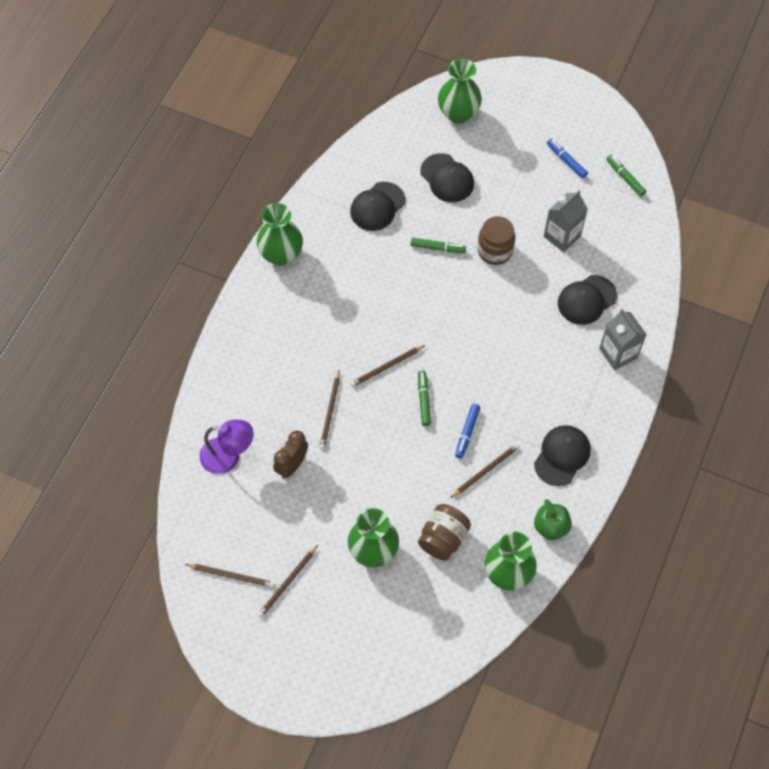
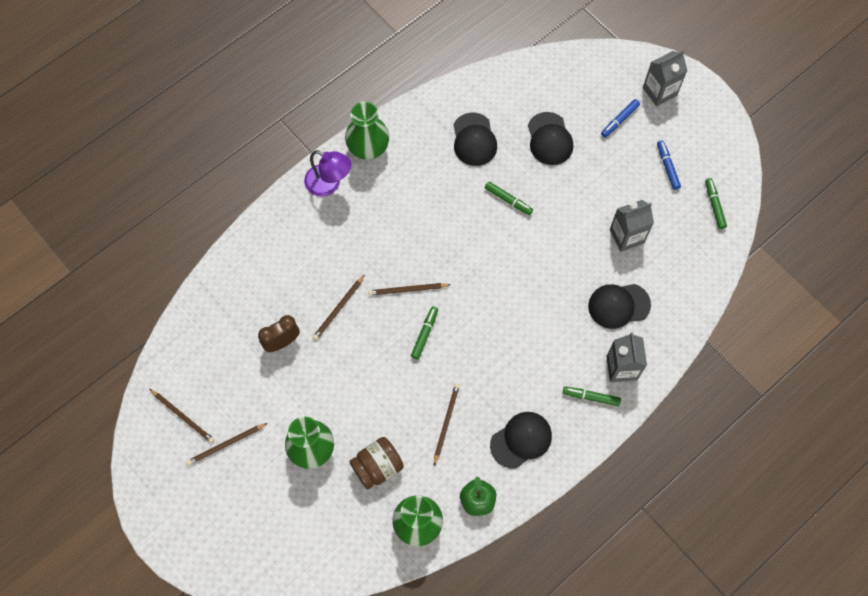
camera: 25 degrees right, 5 degrees up
(228, 456) = (233, 310): purple lamp -> purple lamp (329, 184)
(377, 206) = (474, 140): black cap -> black cap turned 75 degrees counterclockwise
(458, 113) = (591, 83): green vase -> none
(467, 433) = (447, 381): blue marker -> blue marker (619, 120)
(486, 471) = (446, 423): brown pencil -> brown pencil turned 60 degrees counterclockwise
(495, 251) = (558, 224): brown jar -> none
(524, 97) = (659, 91): none -> grey carton
(604, 391) = (591, 397): none -> green marker

